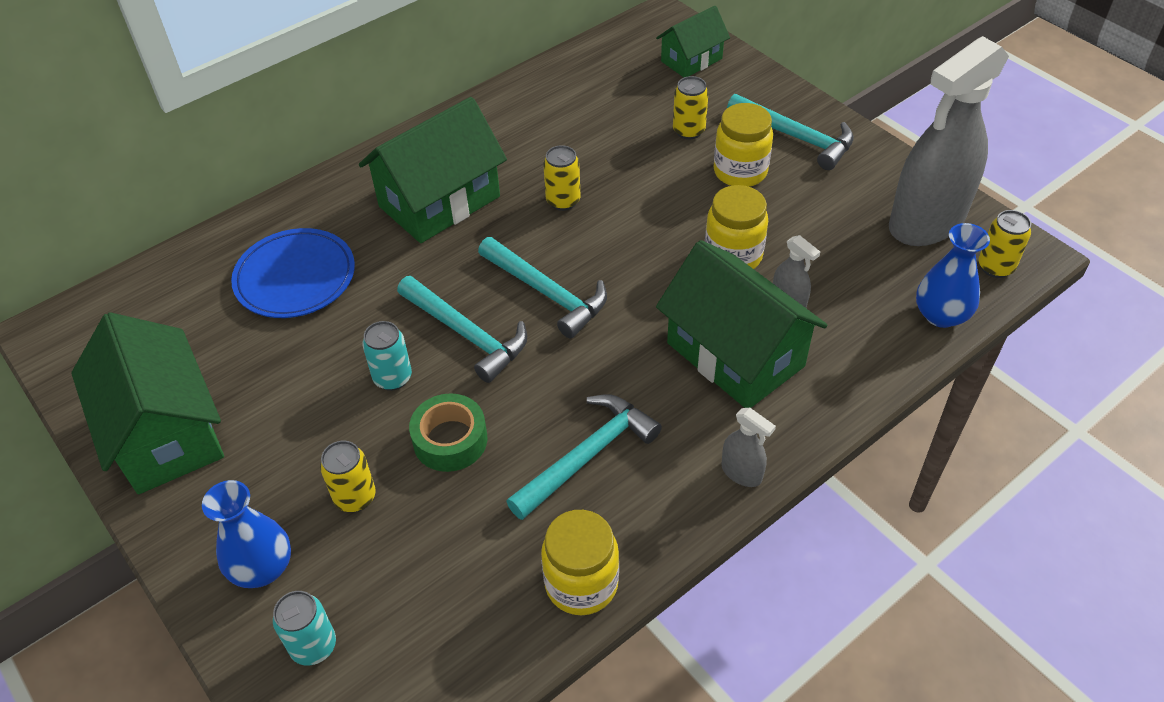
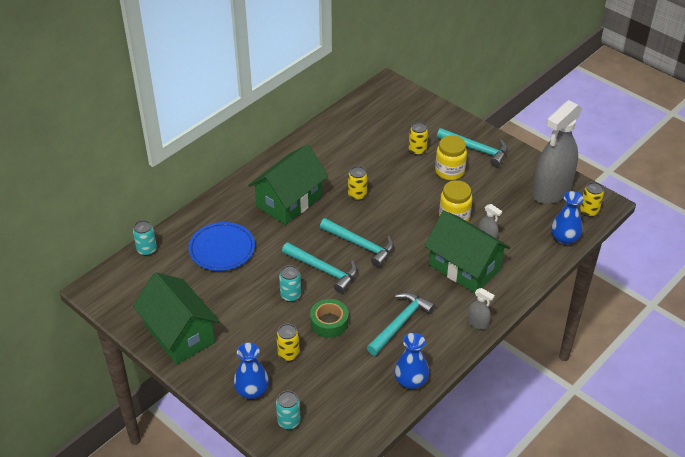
camera: 10 degrees left, 5 degrees down
(164, 267) = (147, 250): none -> turquoise can
(581, 584) = (410, 381): yellow jar -> blue vase
(691, 60) = (410, 109): green house -> none

